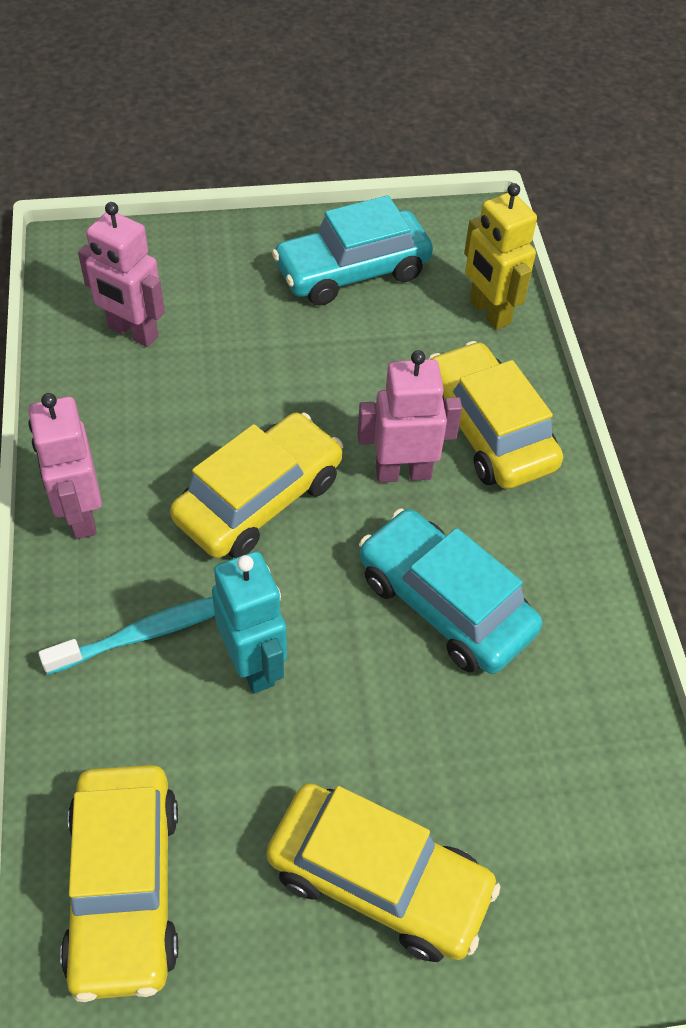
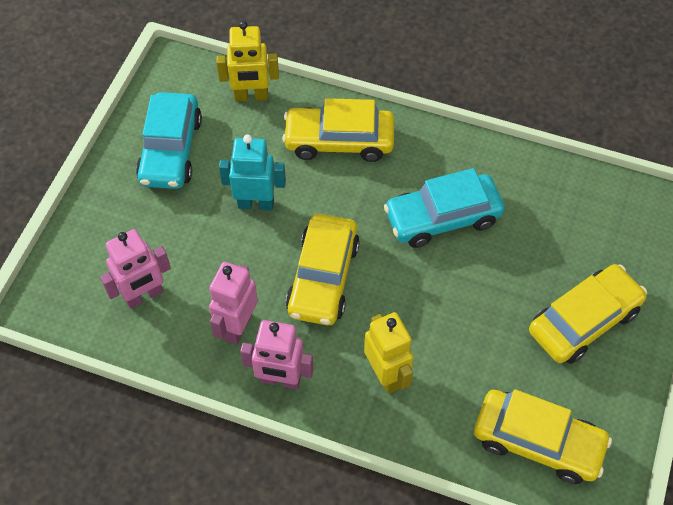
camera: 60 degrees left, 5 degrees up
(145, 634) = (386, 375): turquoise toothbrush -> yellow robot
(254, 664) = (434, 326): turquoise robot -> turquoise robot (256, 203)
(259, 499) = (323, 277): yellow car -> yellow car turned 150 degrees counterclockwise
(403, 472) = (345, 196): pink robot -> pink robot (237, 326)

